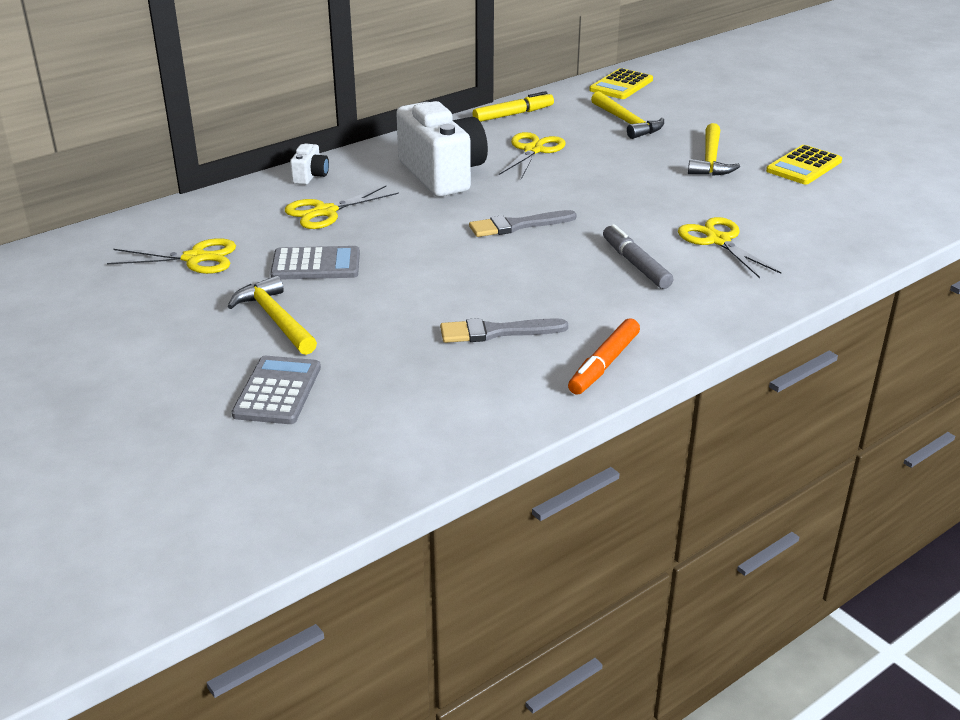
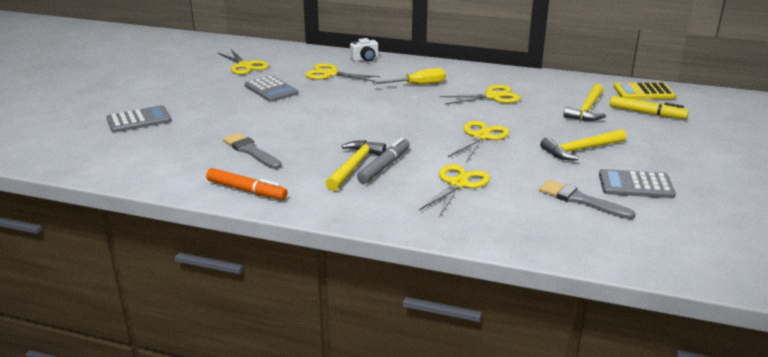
camera: 55 degrees right, 5 degrees down
(275, 319) = (206, 98): yellow hammer -> yellow hammer (354, 166)
(442, 174) = (418, 85): white camera -> yellow screwdriver
(513, 114) = (532, 78): yellow marker -> yellow marker (646, 113)
(518, 225) = (385, 121): grey brush -> grey brush (581, 200)
(604, 364) = (246, 190): orange marker -> orange marker turned 150 degrees counterclockwise
(625, 192) = (481, 136): none -> yellow scissors
(804, 166) = (635, 185): yellow calculator -> grey calculator

